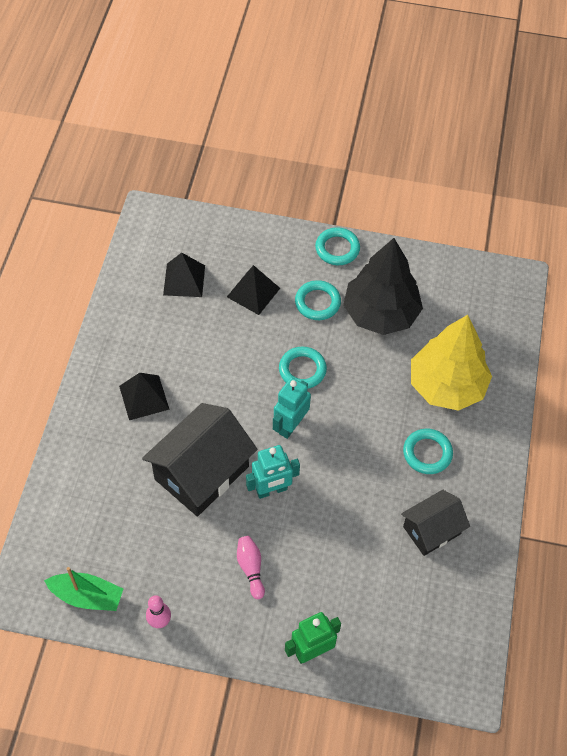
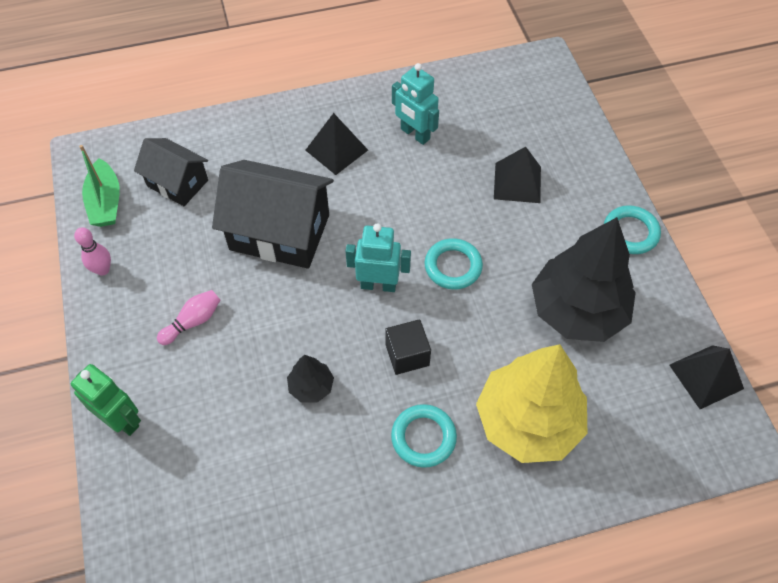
camera: 65 degrees right, 0 degrees up
(184, 280) = (490, 121): black pyramid -> black pyramid (706, 376)
(271, 490) = (292, 301): turquoise robot -> turquoise robot (415, 134)
(317, 302) = (547, 244): turquoise ring -> none
(352, 507) = (311, 386): none -> black tree
(359, 434) = (407, 355): none -> black cube
(431, 530) = (325, 484): black house -> black house (177, 183)

